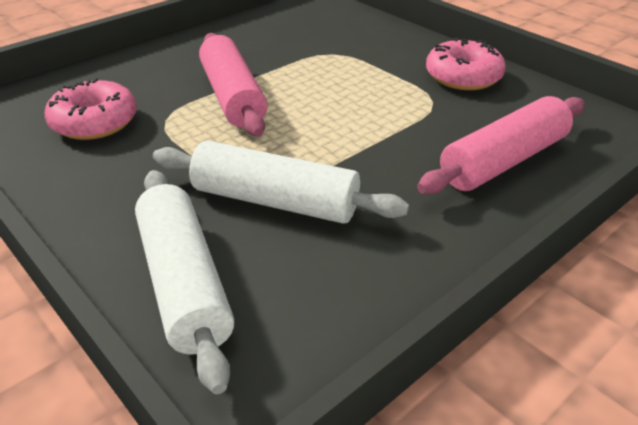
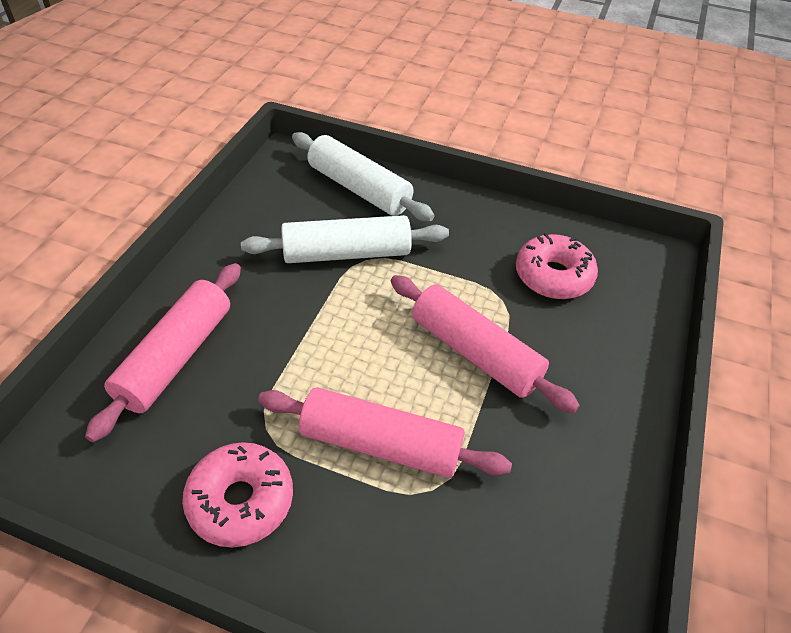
camera: 150 degrees right, 10 degrees up
(351, 75) = (380, 444): none -> pink rolling pin

